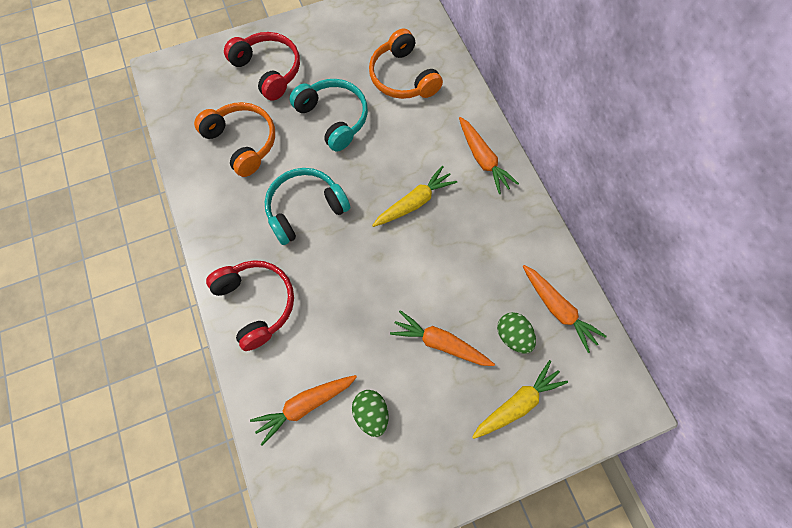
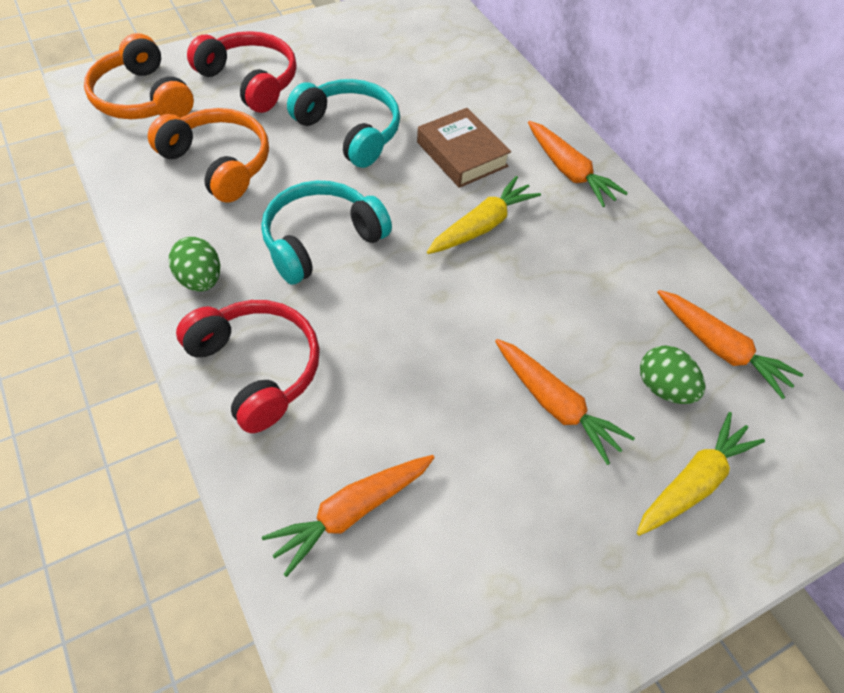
camera: 10 degrees left, 15 degrees down
(371, 413) = (464, 515): green egg -> green egg (200, 280)
(403, 77) = (440, 84): orange headphones -> orange headphones (142, 98)
(409, 141) = (462, 154): none -> brown book
(440, 342) = (555, 405): orange carrot -> orange carrot turned 150 degrees counterclockwise

